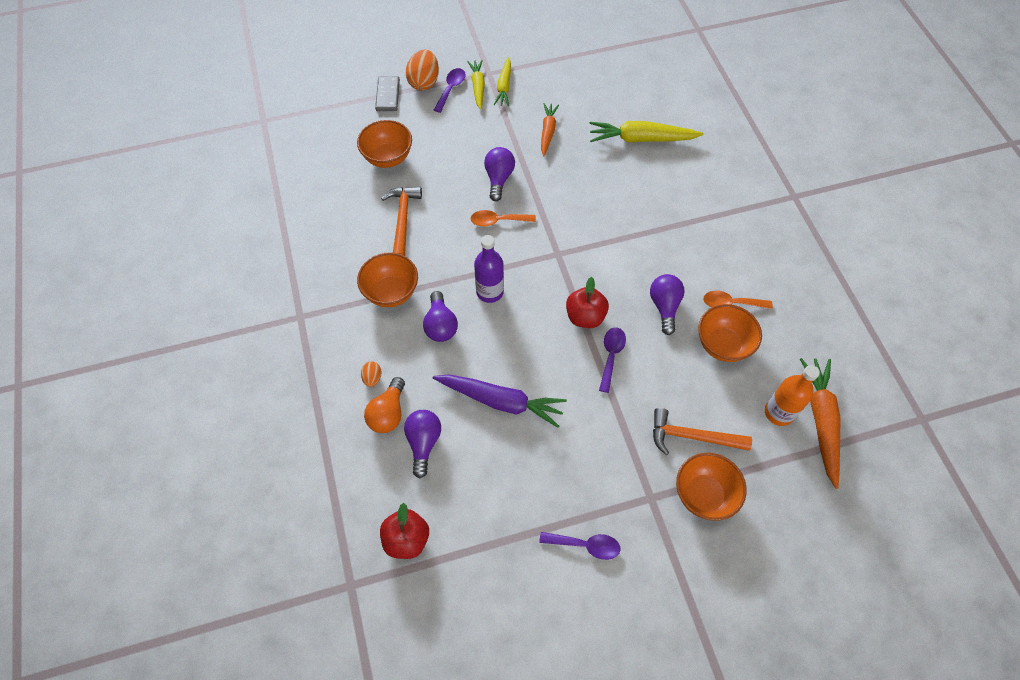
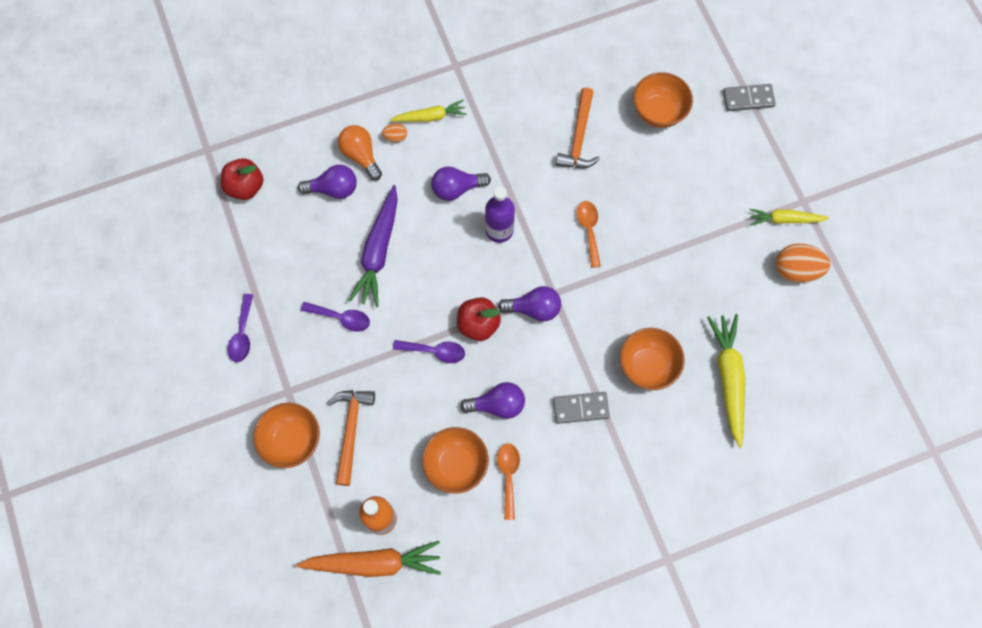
camera: 85 degrees right, 10 degrees up
(388, 413) = (361, 155): orange light bulb -> orange light bulb turned 45 degrees clockwise
(391, 292) = (490, 139): orange bowl -> orange bowl (647, 366)
(402, 219) = (579, 137): orange hammer -> orange hammer turned 105 degrees clockwise
(424, 82) = (775, 133): orange egg -> orange egg (796, 270)
(451, 89) = (770, 163): purple spoon -> purple spoon (341, 318)
(478, 87) = (778, 191): yellow carrot -> yellow carrot (430, 117)
(499, 178) = (646, 226): purple light bulb -> purple light bulb (534, 309)
(548, 132) = (722, 273): orange carrot -> none
(667, 243) = (580, 408): none -> grey domino

